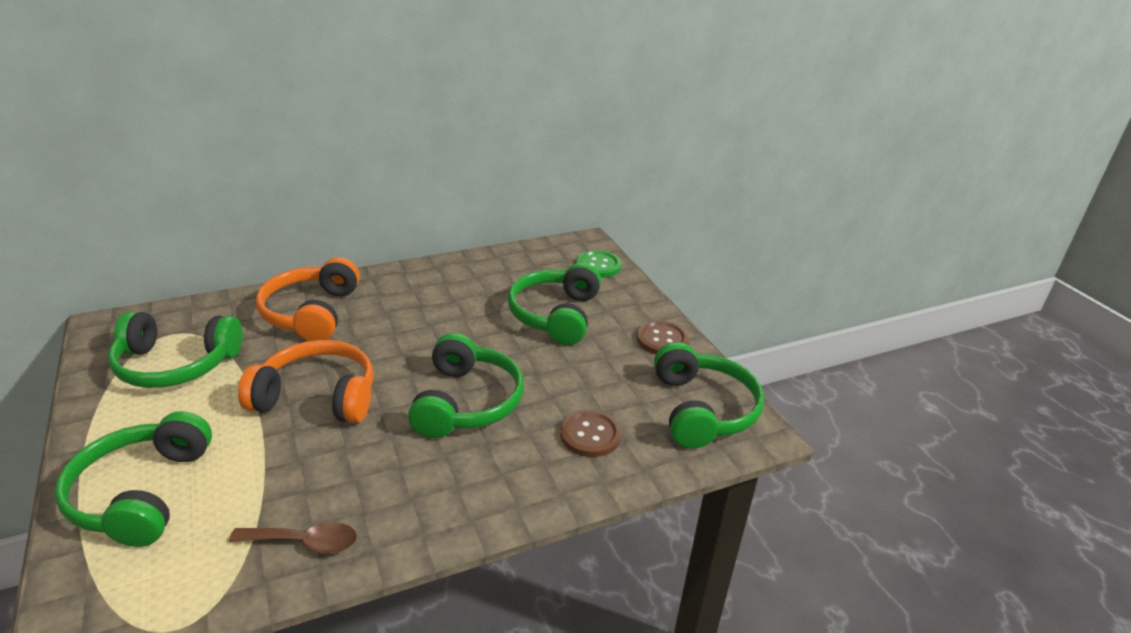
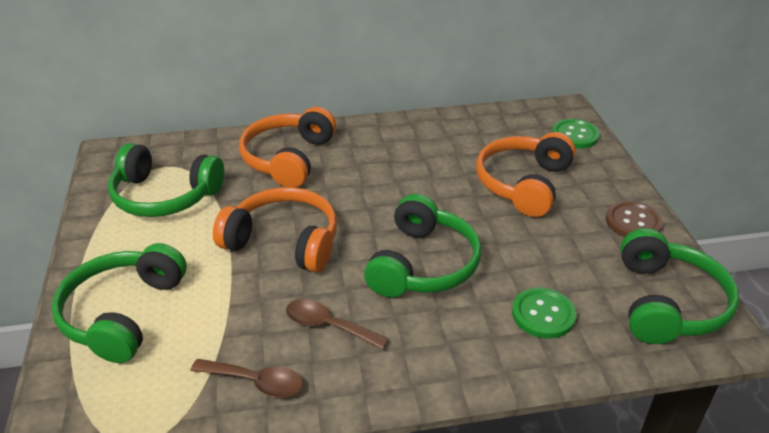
camera: 15 degrees right, 5 degrees up
(376, 474) = (328, 326): none -> brown spoon
(556, 315) = (523, 184): green headphones -> orange headphones
(590, 435) = (543, 314): brown button -> green button

